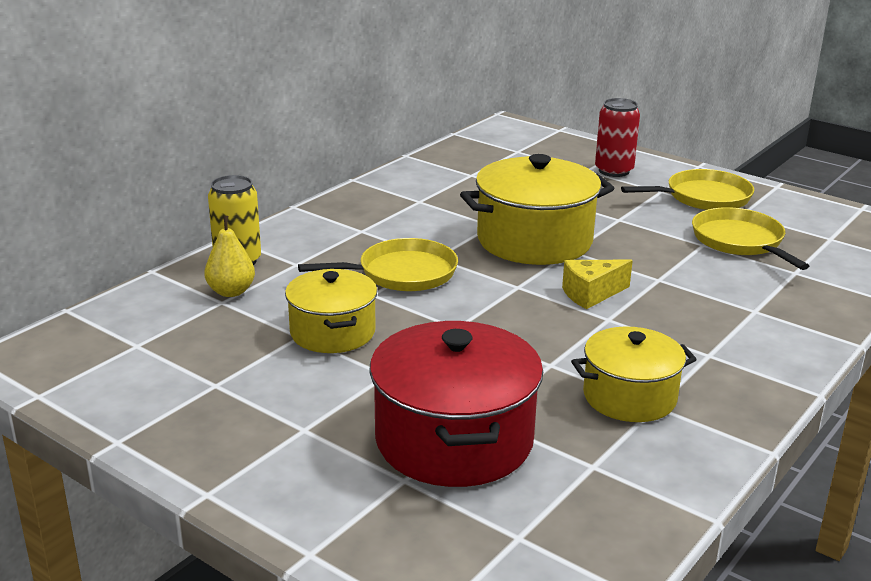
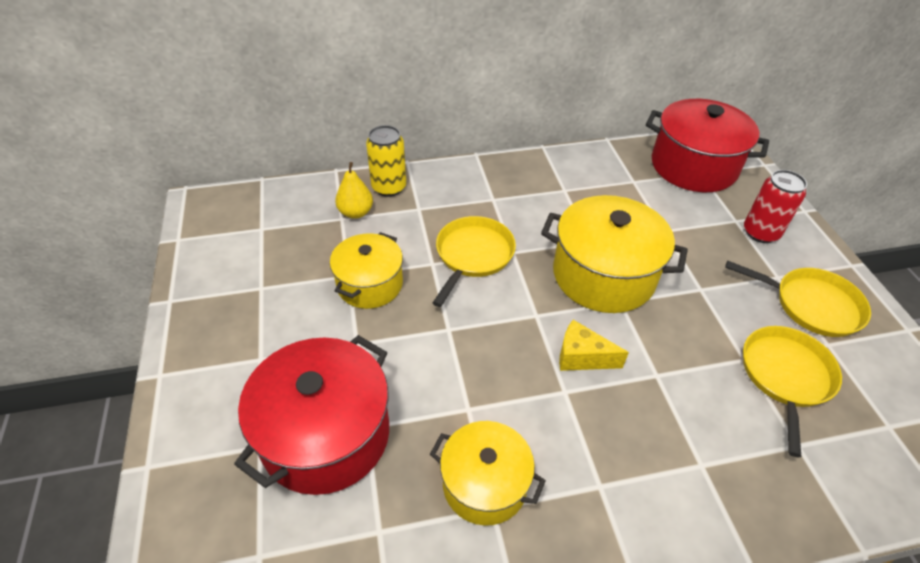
camera: 40 degrees right, 20 degrees up
(402, 273) = (473, 255): yellow pan -> yellow pan turned 90 degrees counterclockwise
(506, 149) = (693, 166): none -> red pot

